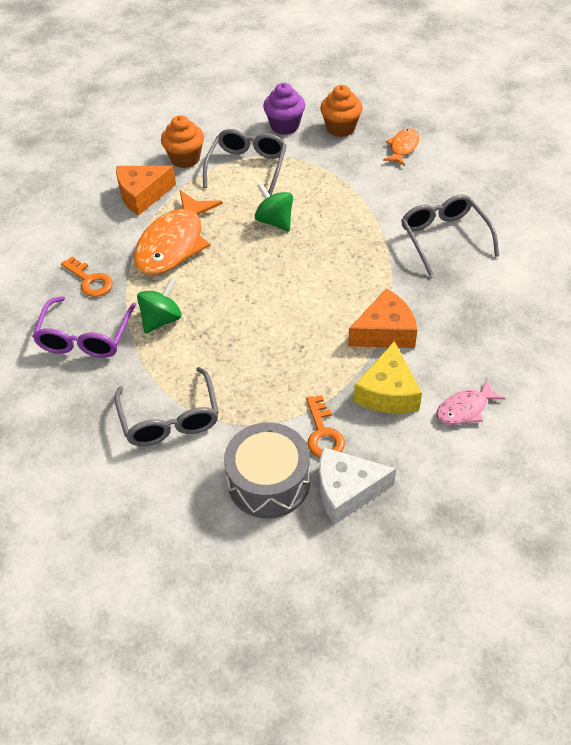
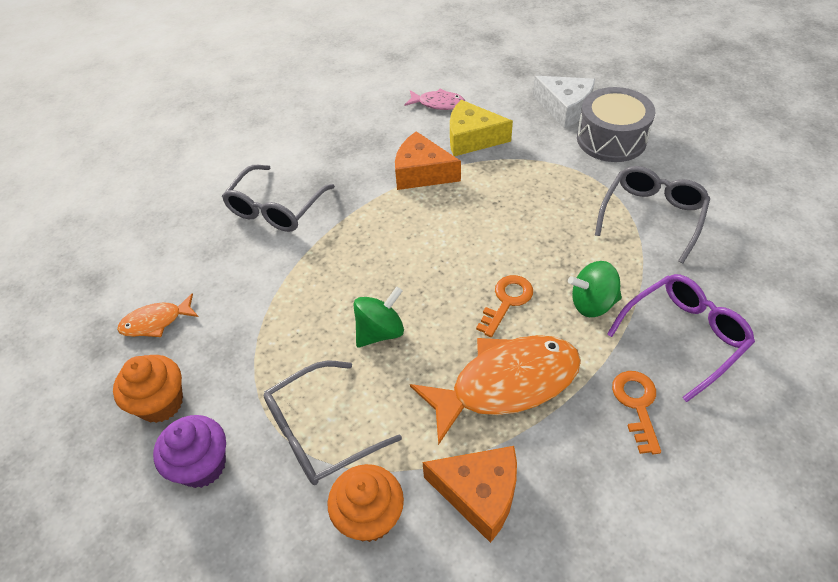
camera: 135 degrees left, 0 degrees up
(275, 221) = (380, 332): green spinning top -> green spinning top turned 135 degrees counterclockwise
(323, 434) = (545, 142): orange key -> orange key (507, 301)
(388, 392) = (472, 138): yellow cheese -> yellow cheese turned 135 degrees counterclockwise

